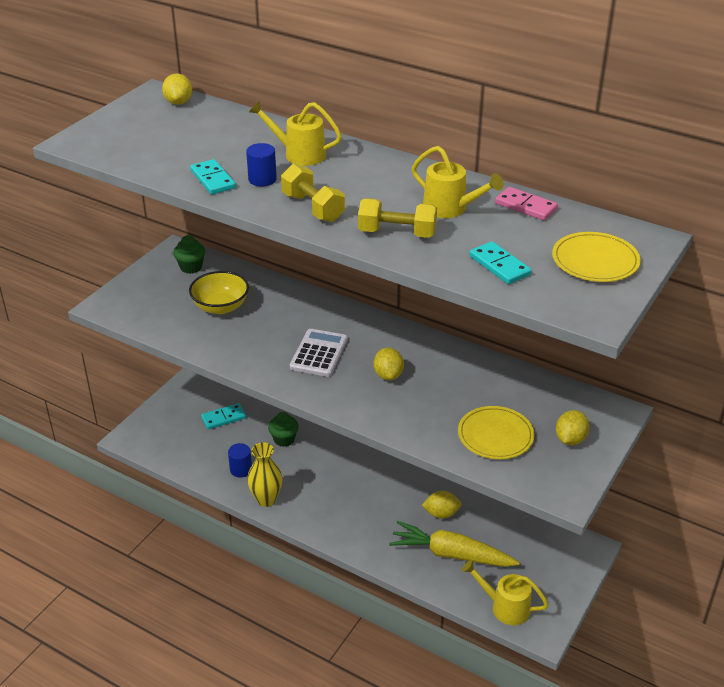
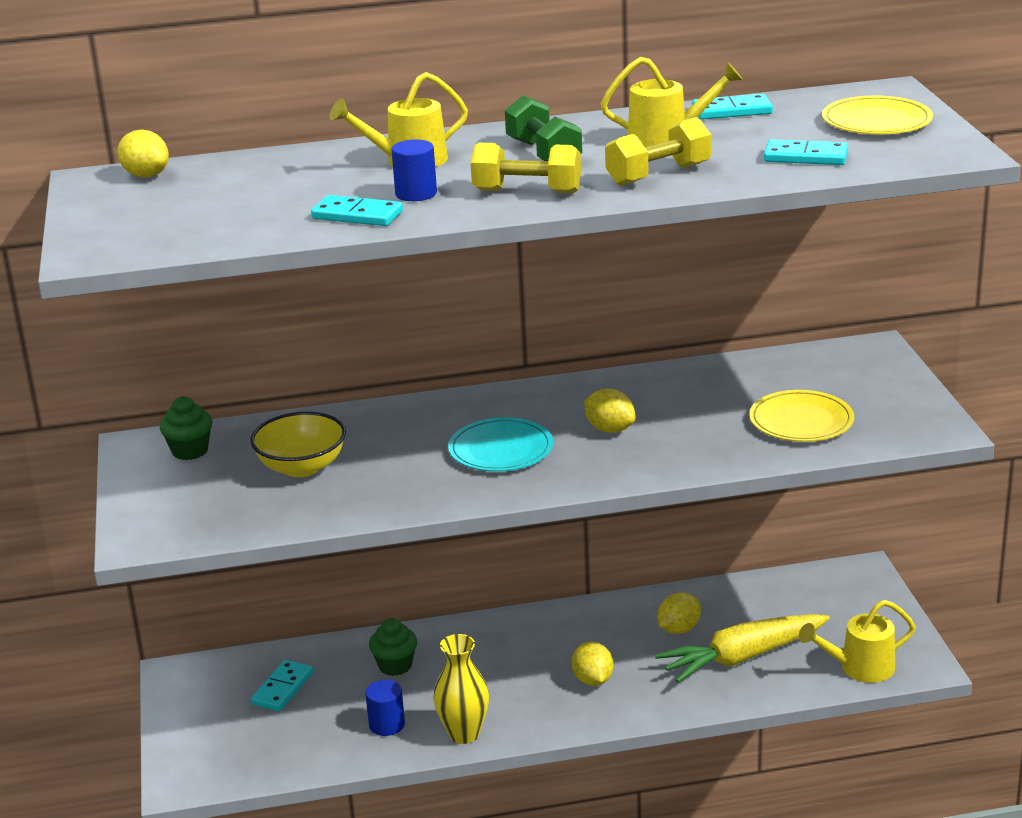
camera: 40 degrees left, 10 degrees down
(319, 353) = (501, 449): white calculator -> turquoise plate
(369, 185) = (543, 154): none -> green dumbbell
(525, 206) = (732, 111): pink domino -> turquoise domino
(570, 439) = (871, 388): yellow lemon -> yellow lemon (593, 680)

